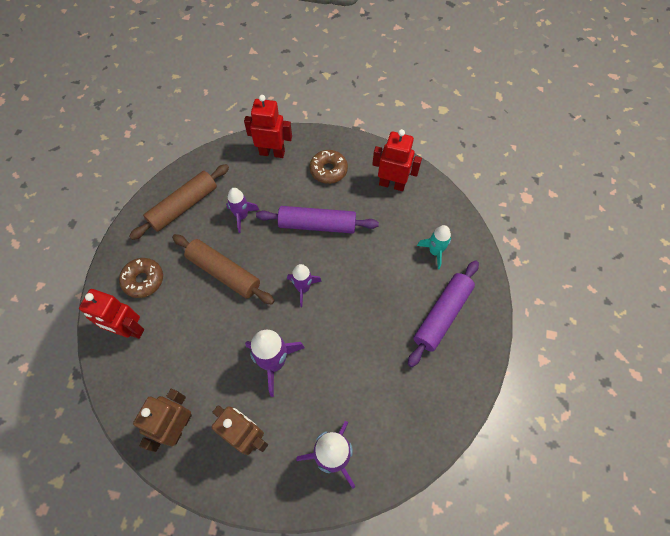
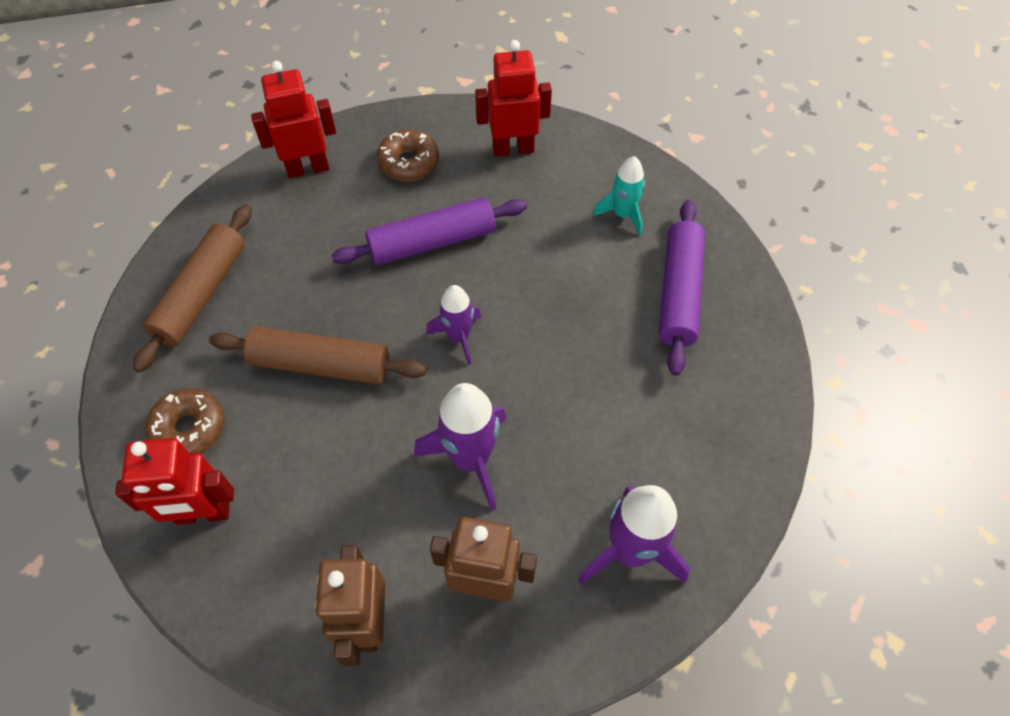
camera: 25 degrees left, 5 degrees down
(242, 216) = (307, 273): purple rocket -> none

